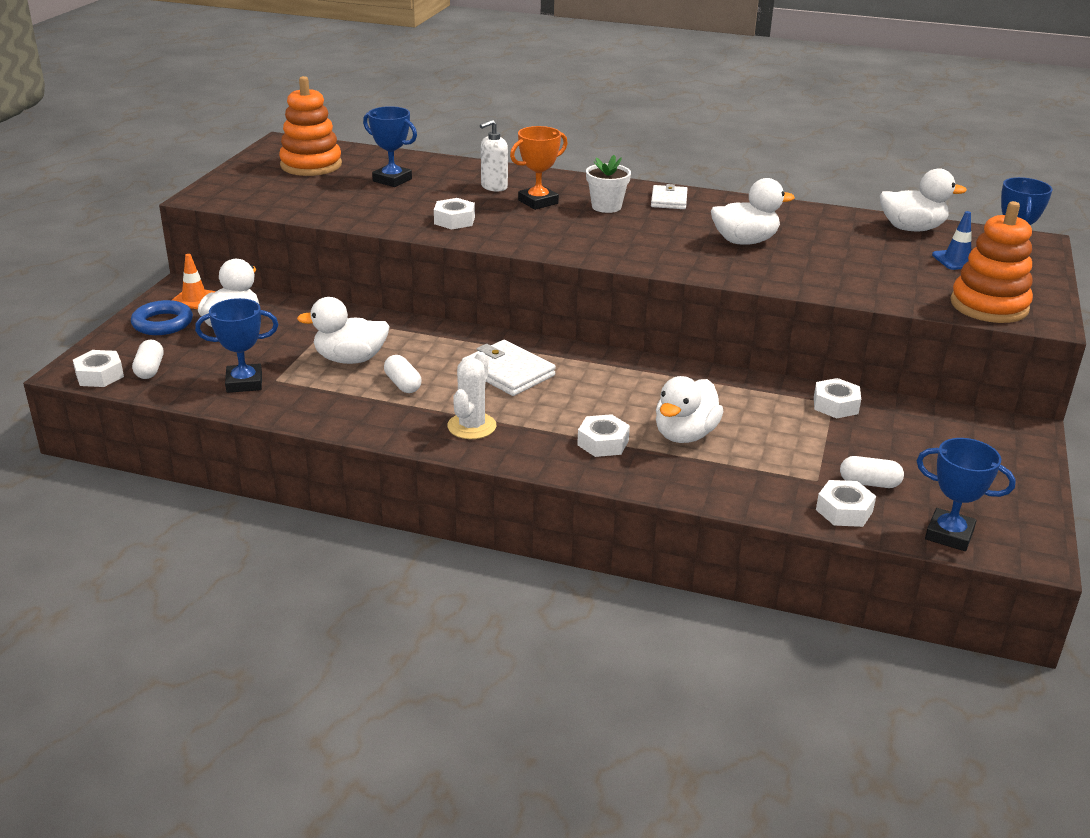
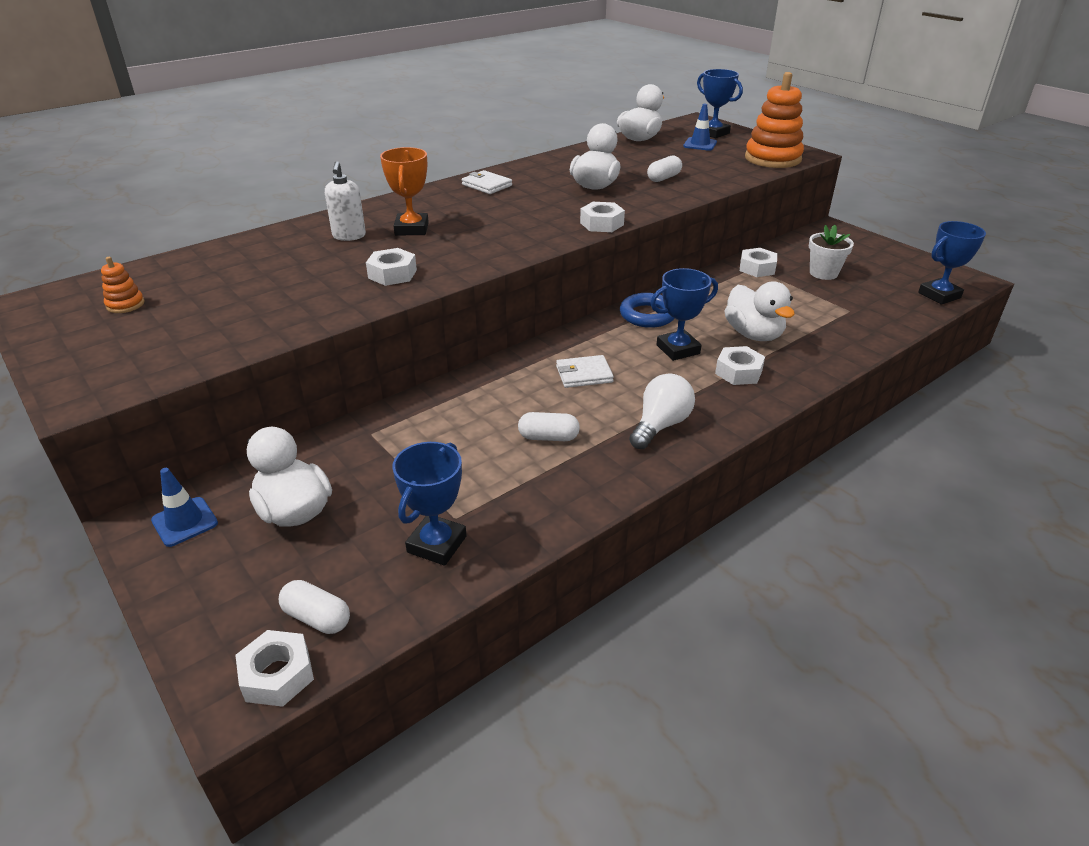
camera: 55 degrees left, 5 degrees up
(162, 323) = (210, 569): blue ring -> blue ring (647, 315)
(194, 299) = (185, 522): orange traffic cone -> blue traffic cone
(311, 165) = (125, 305): orange stacking toy -> orange stacking toy, size x0.44
(350, 359) = (465, 453): white duck -> none
(392, 180) = (248, 275): blue trophy -> blue trophy (678, 349)
(471, 426) = (660, 425): white cactus -> white light bulb
(508, 372) = (584, 374): white wallet -> white wallet, size x0.66
(606, 207) = (464, 208): white flower pot -> white flower pot (823, 273)
(844, 511) = (893, 316): white nut -> white nut (602, 224)
(869, 483) = (864, 295): white capsule -> white capsule (663, 178)

